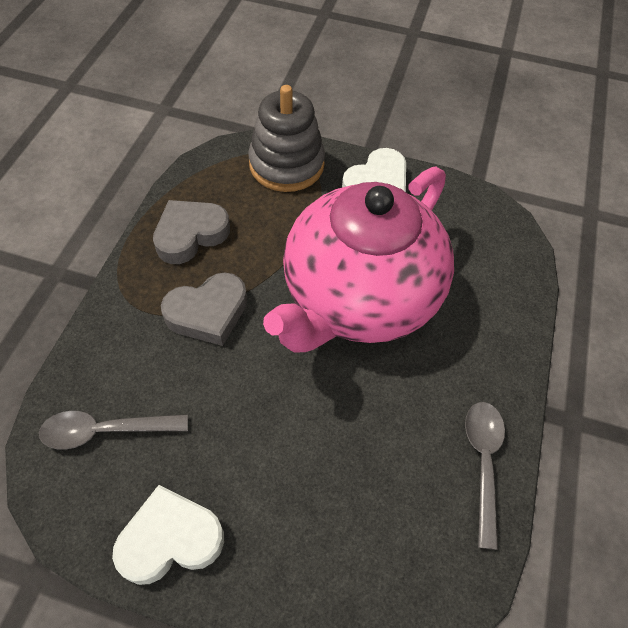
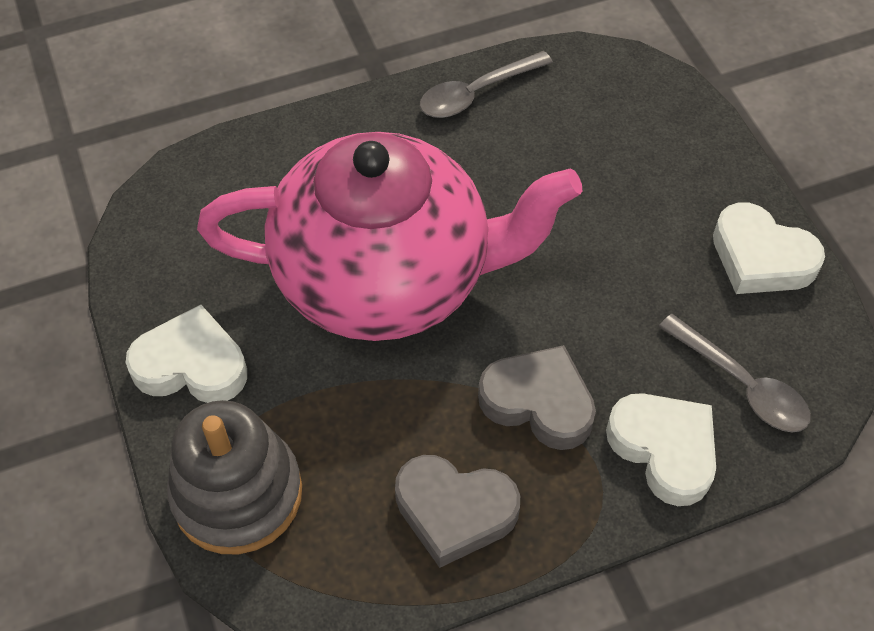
camera: 125 degrees left, 0 degrees up
(117, 351) = (664, 449): none -> white heart

